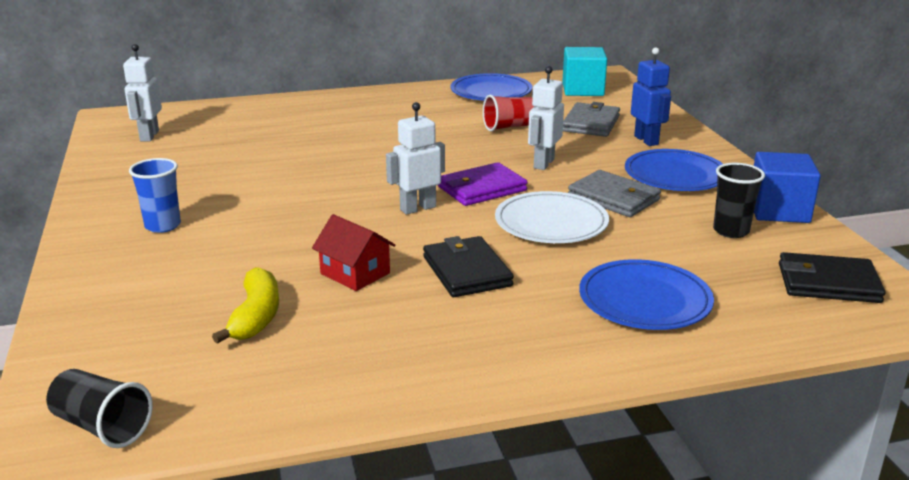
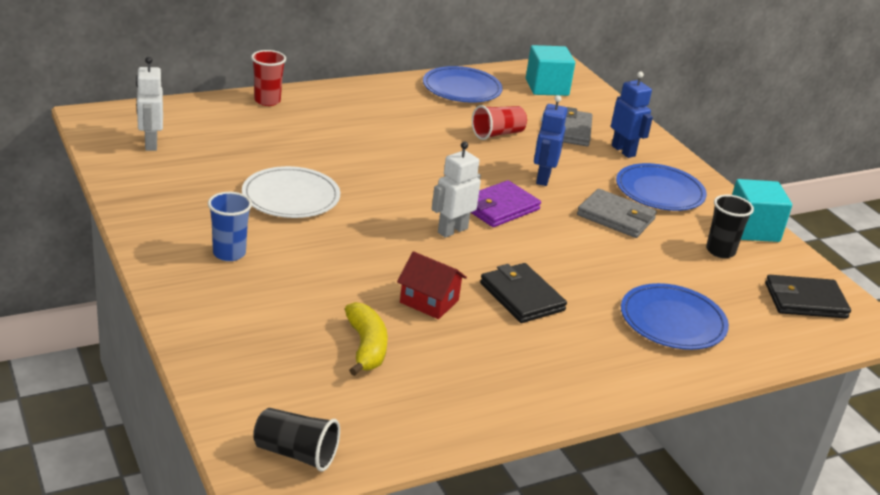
camera: 15 degrees left, 5 degrees up
(286, 103) = (267, 101): none -> red cup
(543, 163) = (542, 178): white robot -> blue robot
(551, 223) = (573, 245): white plate -> white plate (291, 197)
(778, 210) = (752, 229): blue cube -> turquoise cube

